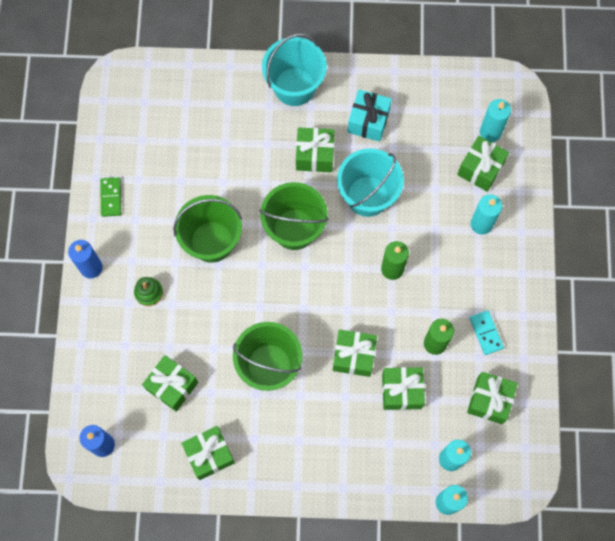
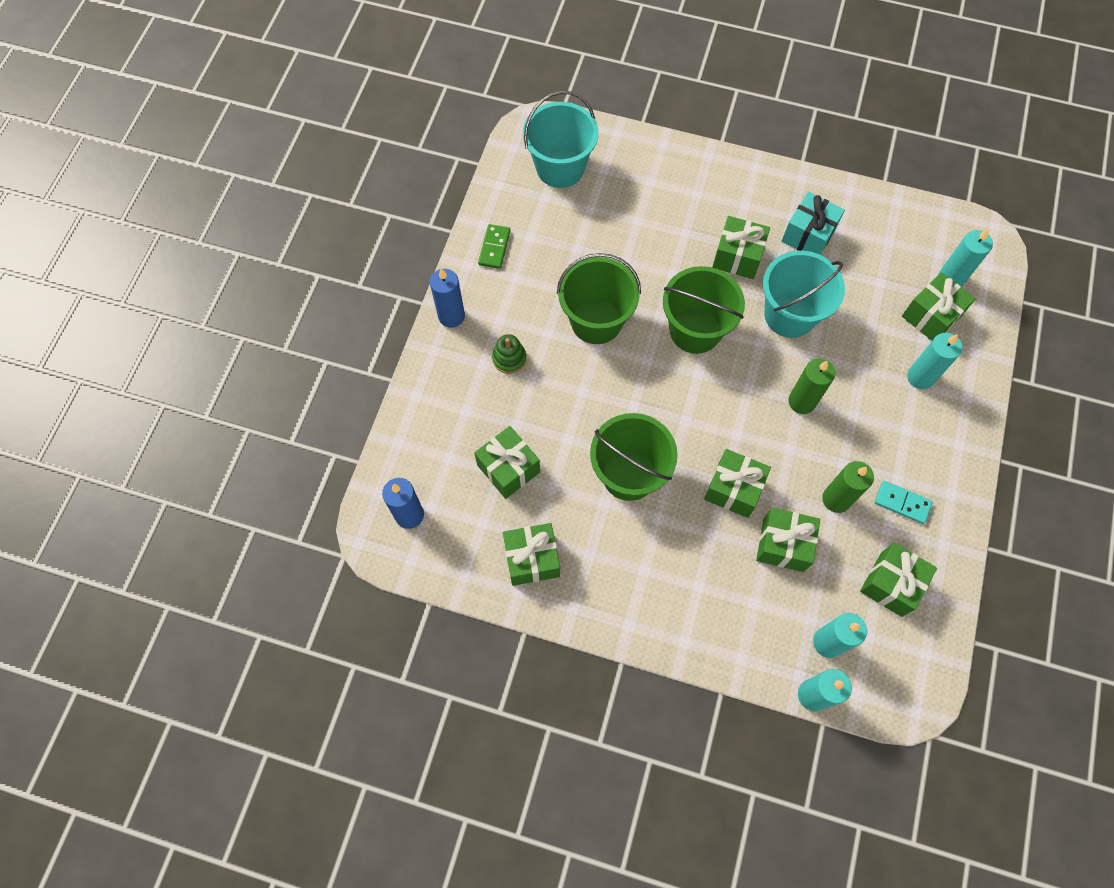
camera: 15 degrees right, 5 degrees down
(294, 87) = (731, 181): turquoise bucket -> turquoise bucket (560, 167)
(486, 333) = (902, 503): turquoise domino -> turquoise domino turned 60 degrees counterclockwise

